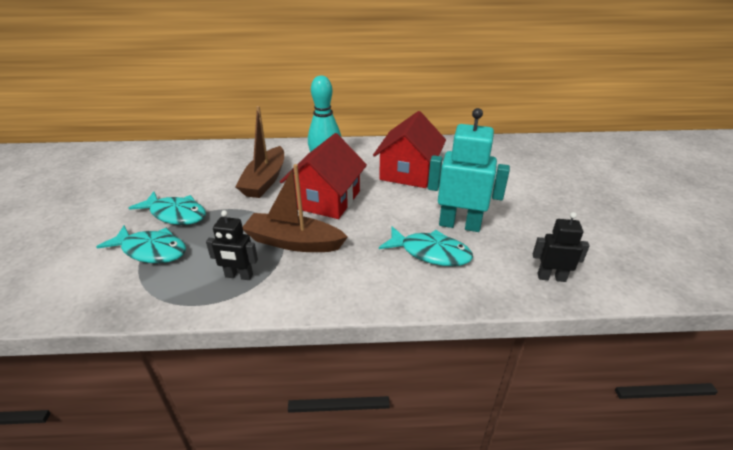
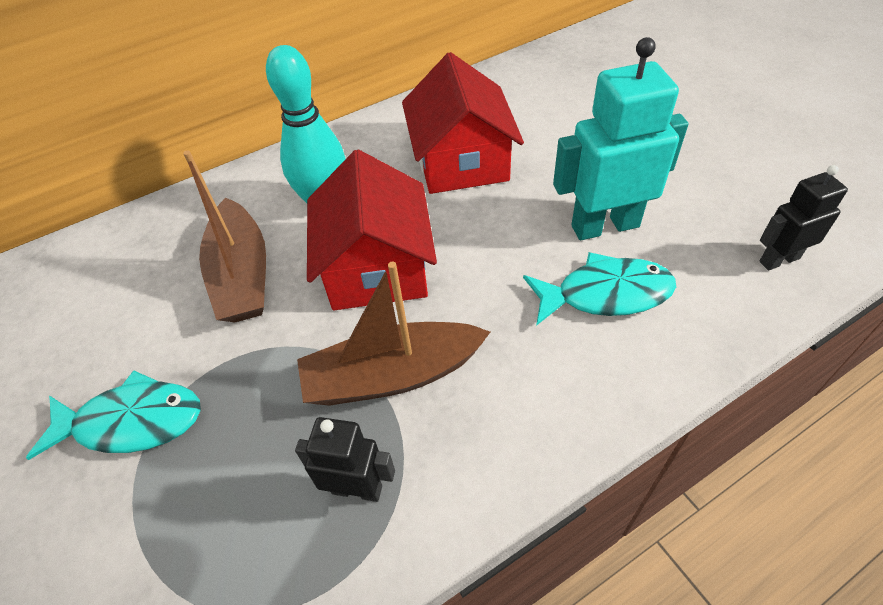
camera: 25 degrees left, 15 degrees up
(151, 250) = (151, 523): turquoise fish -> none
(239, 276) = (357, 489): black robot -> black robot turned 150 degrees counterclockwise

